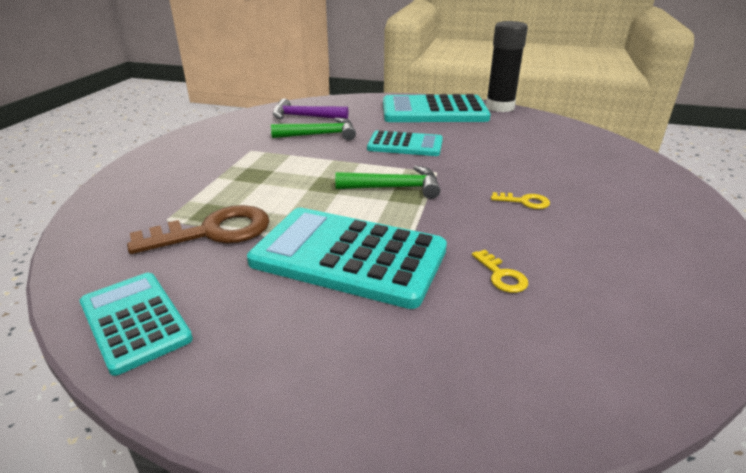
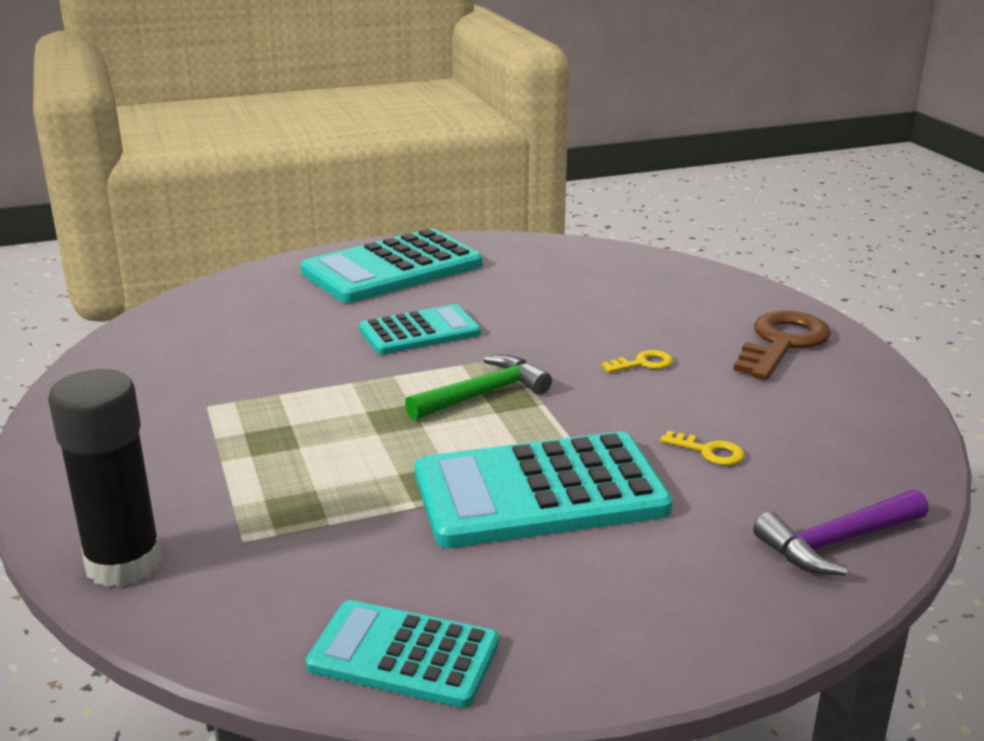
camera: 35 degrees left, 5 degrees down
(214, 231) = (337, 528): brown key -> brown key (782, 343)
(304, 117) = (210, 329): purple hammer -> purple hammer (837, 542)
(320, 135) = (279, 351): green hammer -> none
(499, 107) = (471, 240): black glue stick -> black glue stick (124, 564)

